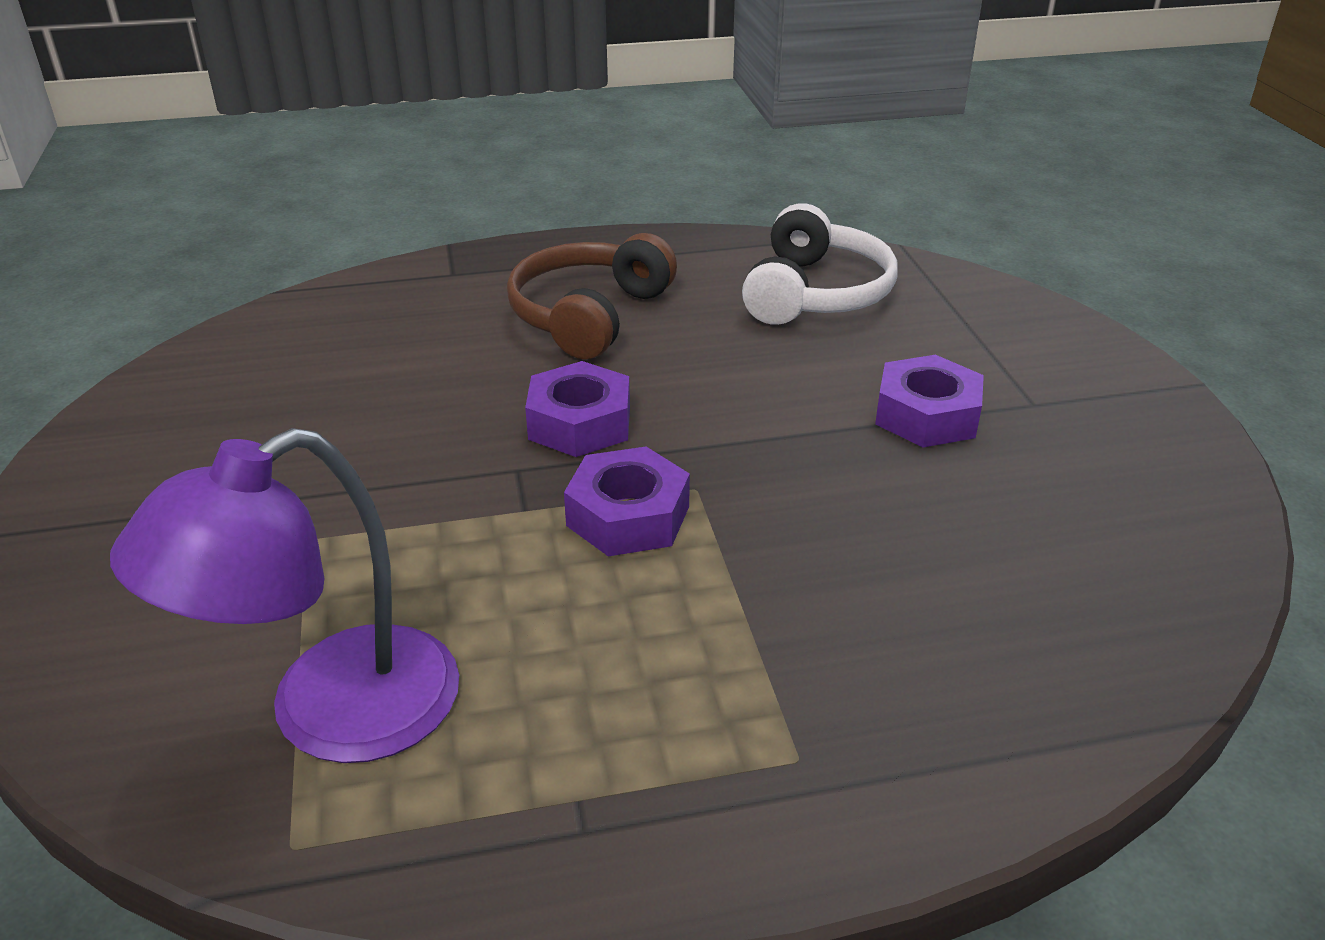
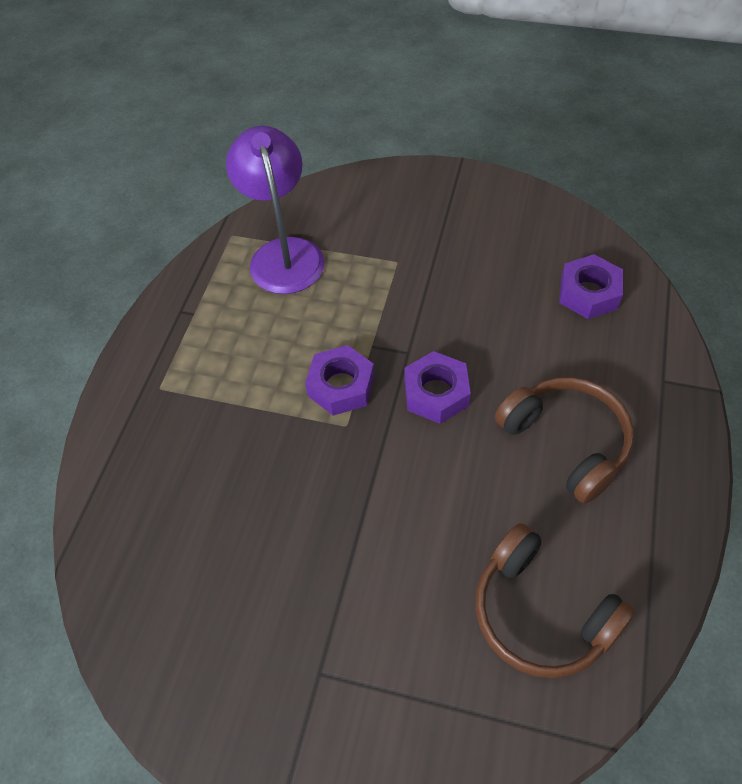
camera: 120 degrees right, 20 degrees up
(815, 293) = (541, 613): white headphones -> brown headphones
(926, 415) = (344, 589): purple nut -> purple nut (588, 293)

